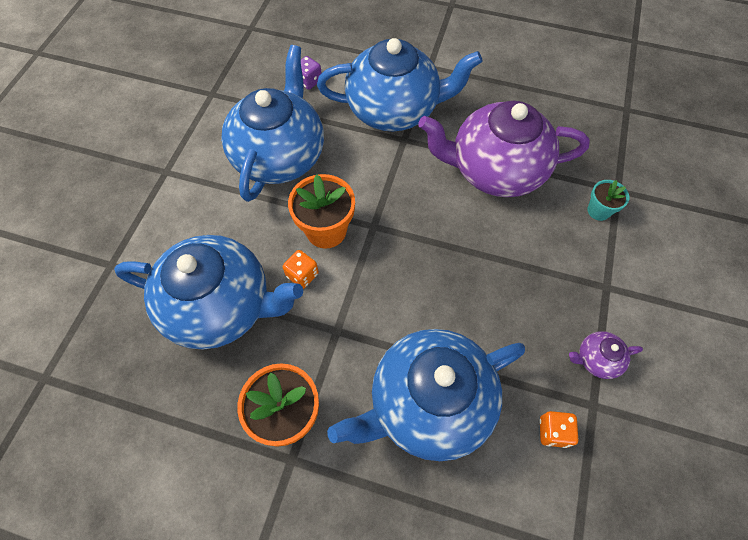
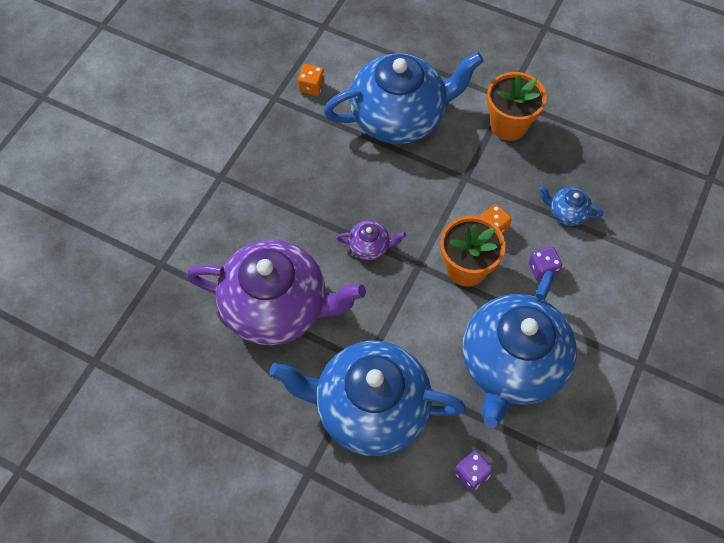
camera: 170 degrees left, 0 degrees up
(221, 306) = (567, 212): blue teapot -> blue teapot, size x0.40
(250, 241) = (542, 269): none -> purple dice
(596, 359) = (257, 126): purple teapot -> purple teapot (370, 246)
(598, 211) = (191, 245): turquoise flower pot -> none

